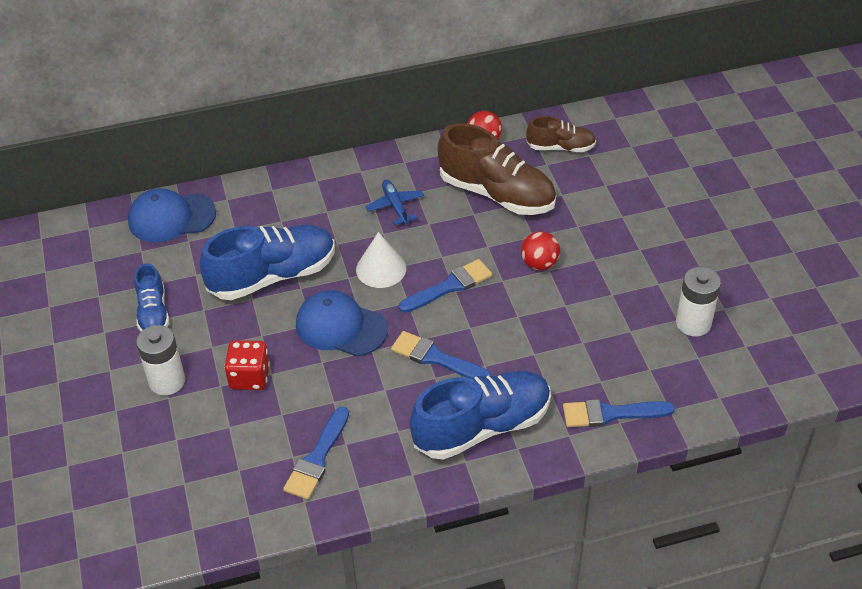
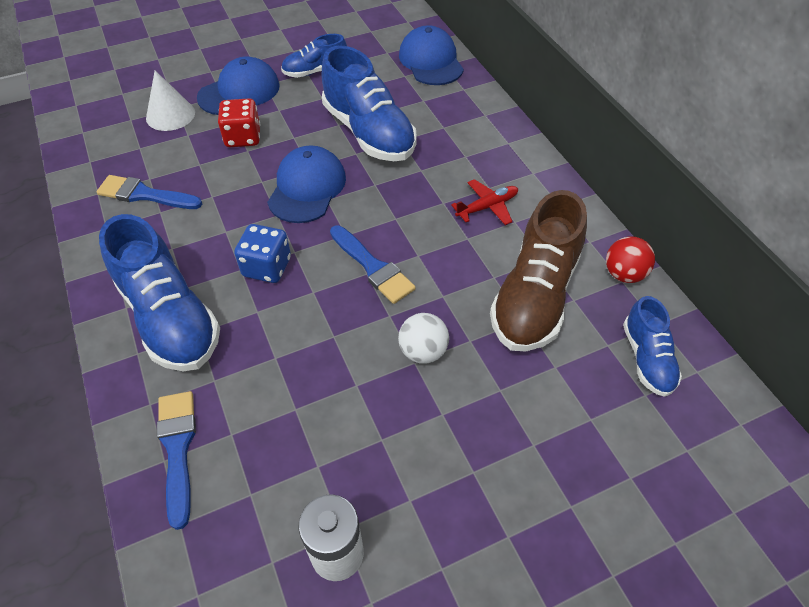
camera: 80 degrees right, 5 degrees up
(167, 381) = (239, 92): white battery -> blue cap
(381, 269) = (390, 207): white cone -> white cone (170, 115)
(395, 206) = (487, 207): blue plane -> red plane
(436, 358) = (267, 267): blue brush -> blue dice
(539, 264) = (423, 351): red ball -> white ball
(561, 147) = (647, 358): brown shoe -> blue shoe

